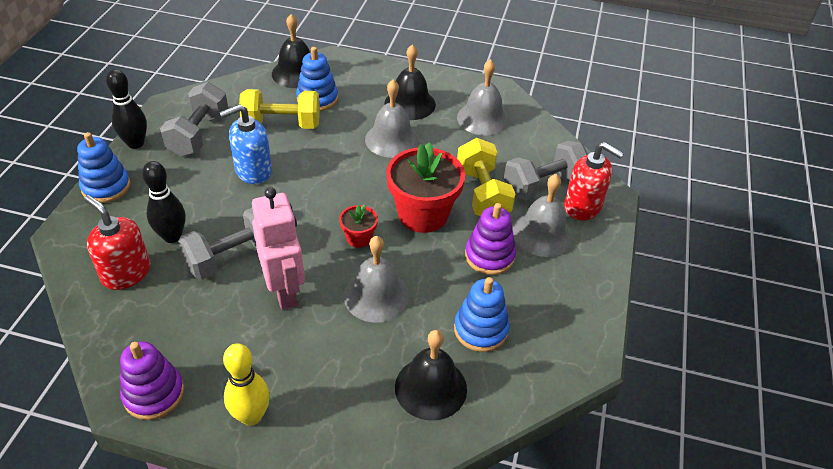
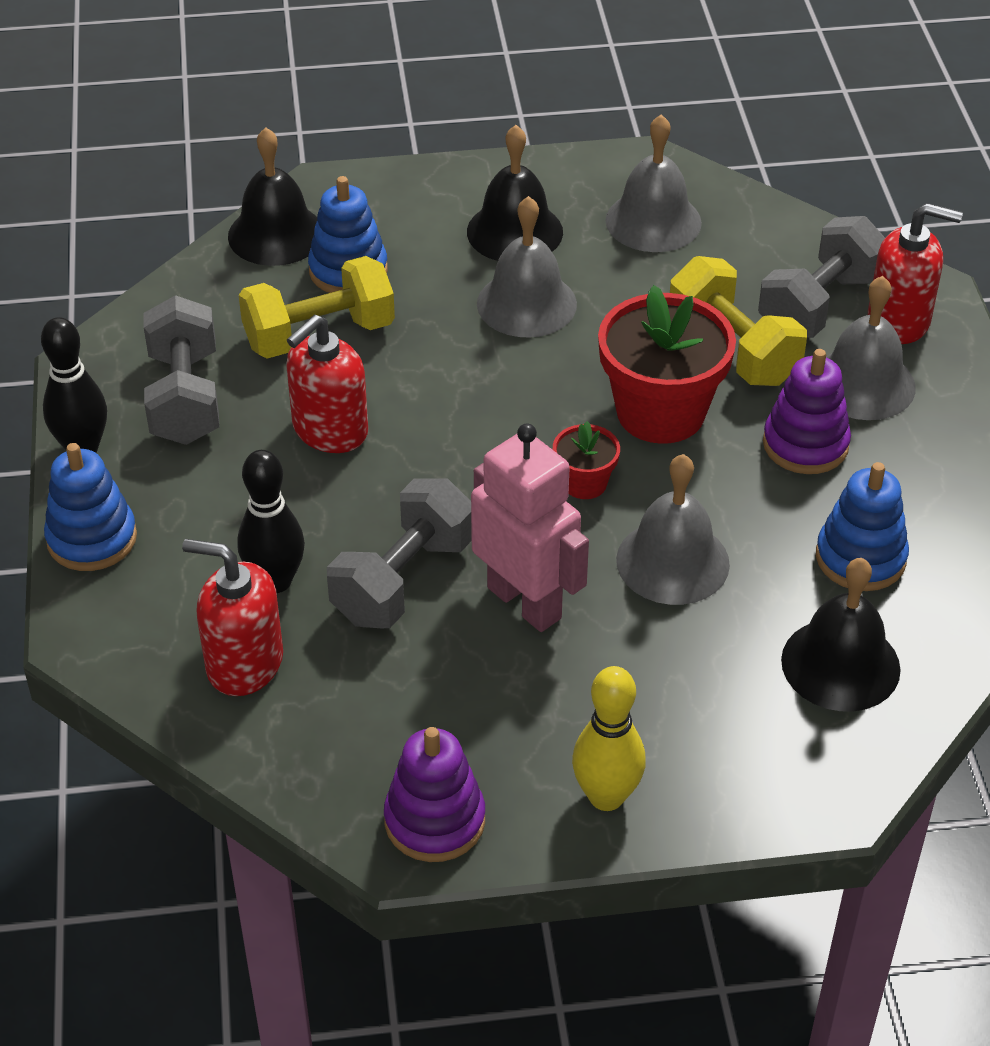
camera: 20 degrees left, 0 degrees up
(253, 171) = (329, 430): blue soap dispenser -> red soap dispenser

